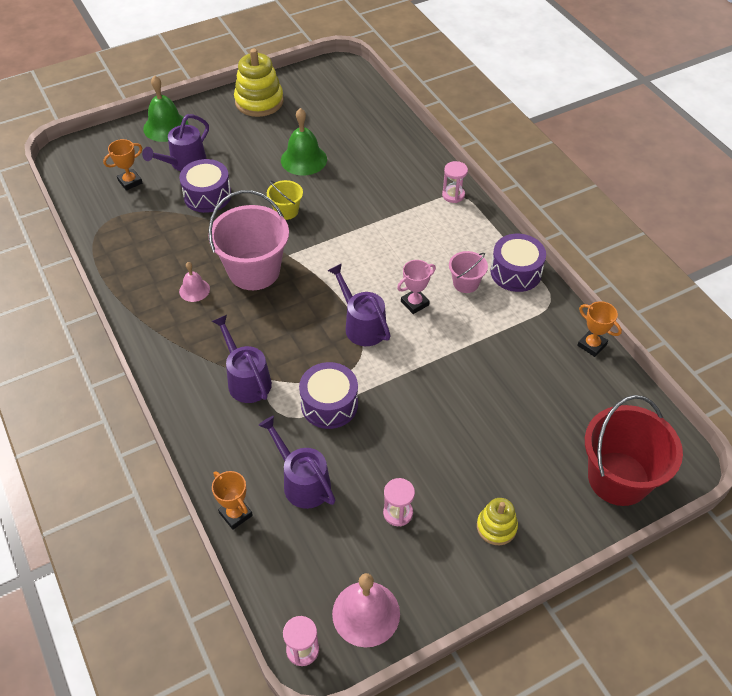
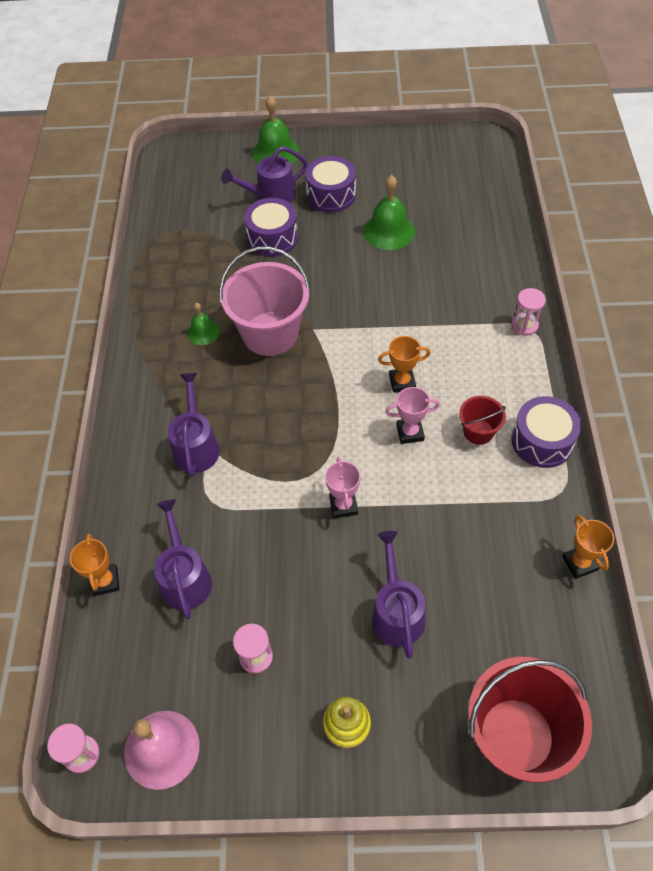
camera: 30 degrees right, 5 degrees up
(130, 182) = (210, 199): orange trophy -> orange trophy (402, 382)
(194, 290) = (203, 332): pink bell -> green bell
(259, 101) = (381, 153): yellow stacking toy -> none
(286, 211) = (339, 281): yellow bucket -> none
(329, 404) = (258, 507): purple drum -> purple drum (331, 195)
(362, 325) = (341, 434): purple watering can -> purple watering can (396, 612)
(396, 376) = (343, 505): none -> pink trophy
(465, 283) = (478, 432): pink bucket -> red bucket

